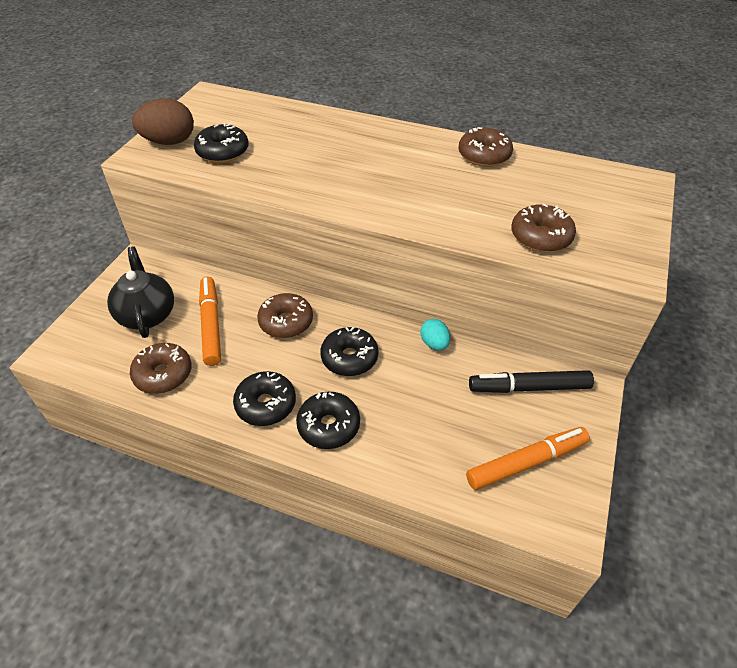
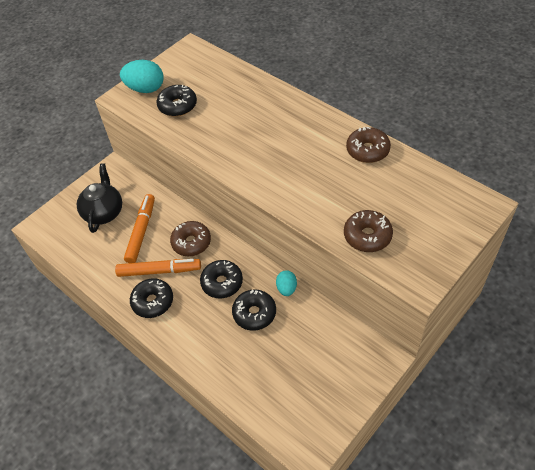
camera: 25 degrees right, 5 degrees up
(163, 374) = (98, 261): brown donut -> none
(169, 142) = (145, 89): brown egg -> turquoise egg
(328, 426) = (186, 329): black donut -> black donut (254, 313)
(526, 462) = (305, 398): orange marker -> orange marker (159, 271)
(529, 387) = (337, 343): black marker -> none

